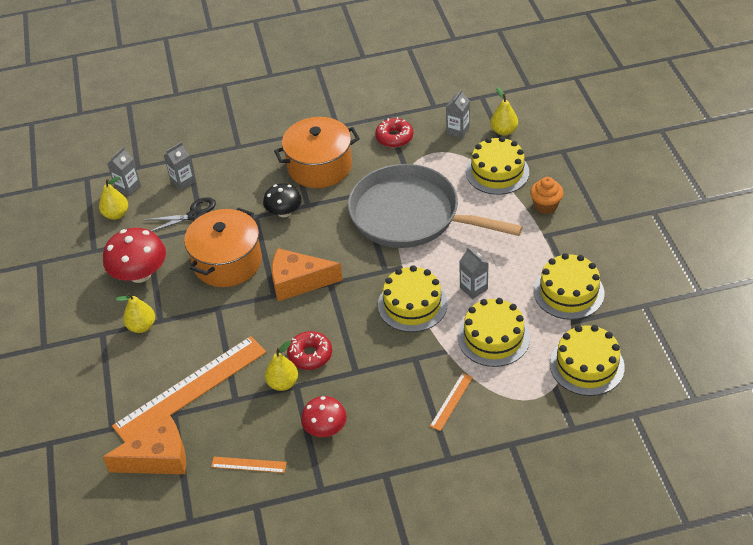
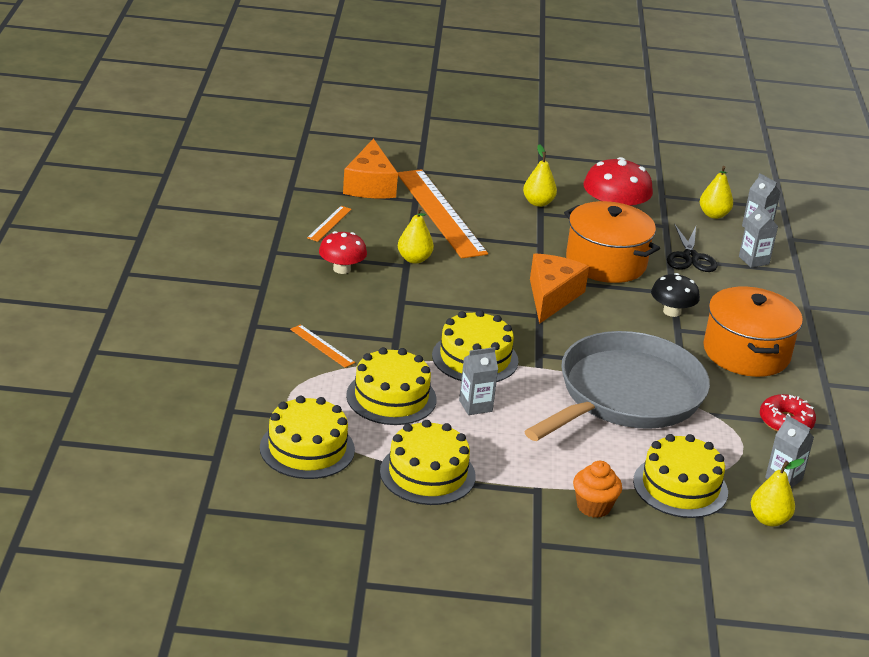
camera: 100 degrees right, 15 degrees down
(310, 355) = (441, 281): red donut -> none

